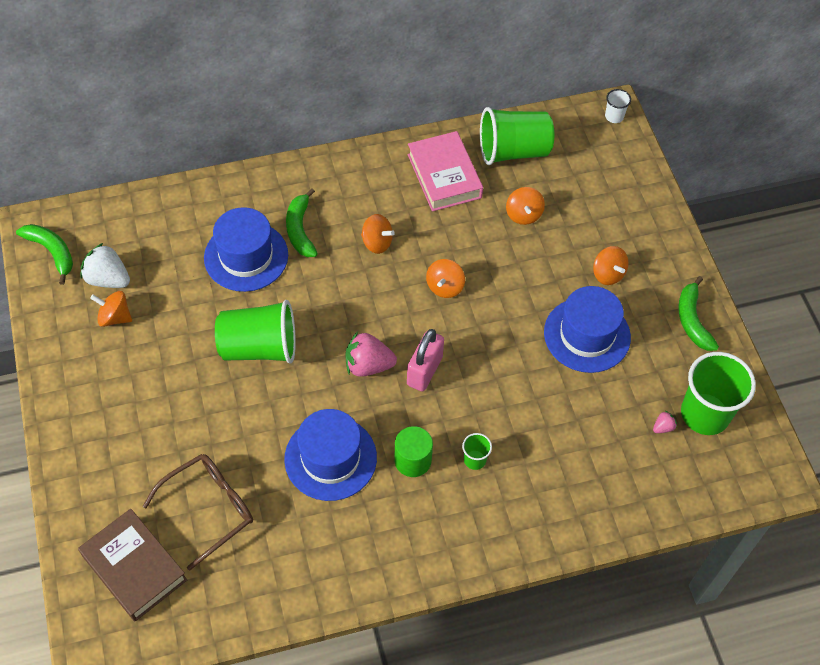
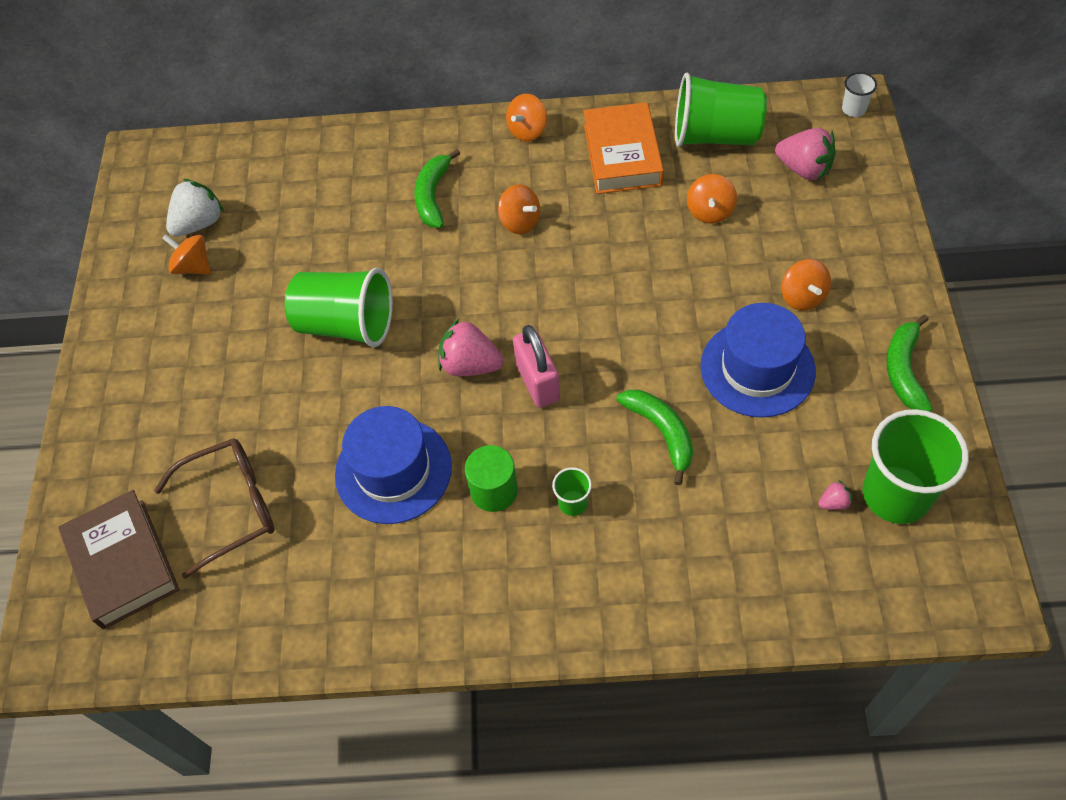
camera: 20 degrees right, 0 degrees up
(52, 252) = (148, 186): green banana -> green banana (661, 432)
(108, 279) = (199, 223): white strawberry -> white strawberry turned 90 degrees clockwise
(246, 256) = (362, 218): blue hat -> none
(424, 371) = (538, 382): pink padlock -> pink padlock turned 60 degrees counterclockwise
(444, 176) = (622, 155): pink book -> orange book
(445, 287) = (589, 284): orange spinning top -> orange spinning top (528, 131)
(587, 170) = (804, 169): none -> pink strawberry

